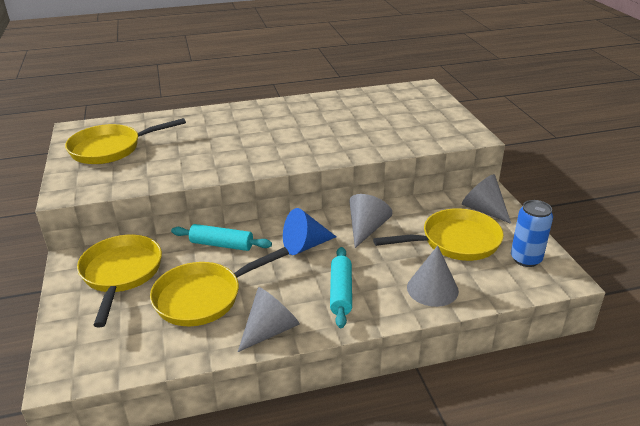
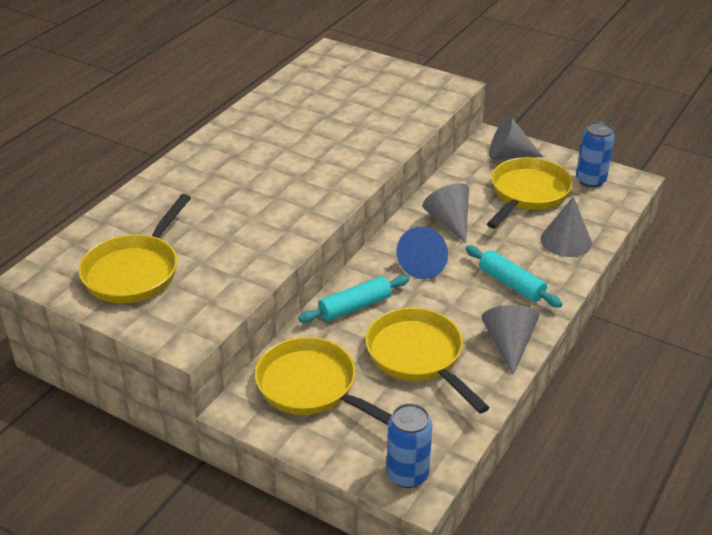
camera: 45 degrees left, 5 degrees up
(72, 363) = (407, 474): none -> blue can
(203, 297) = (418, 356): yellow pan -> yellow pan turned 135 degrees clockwise

